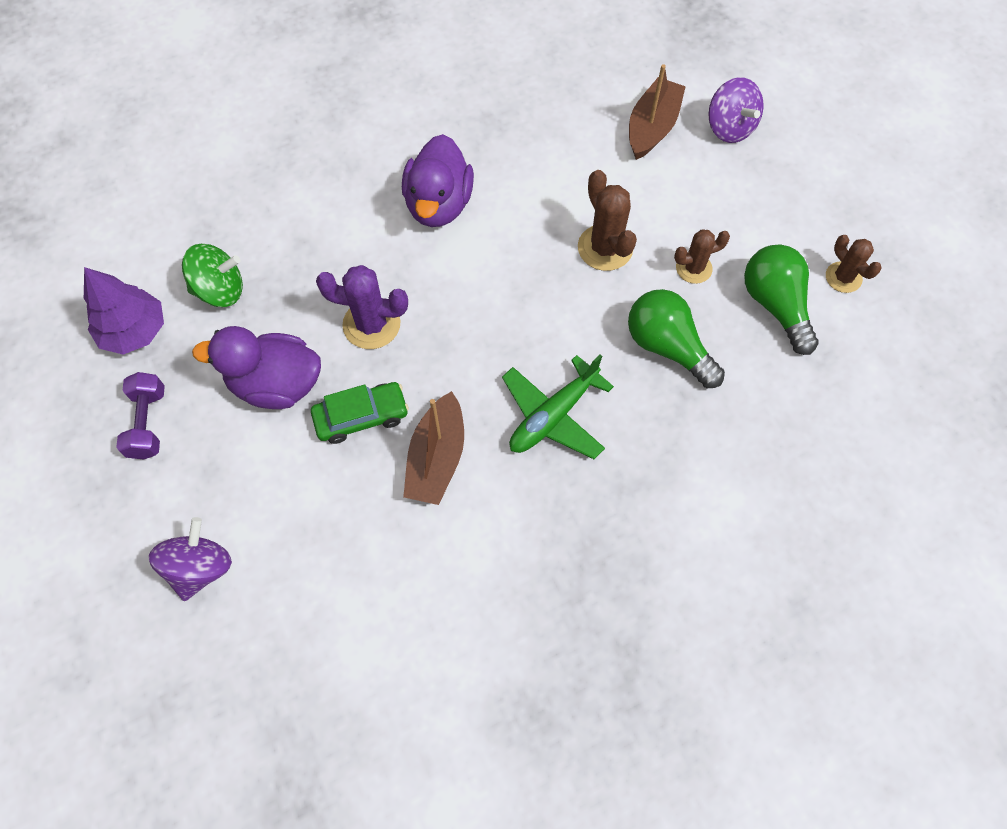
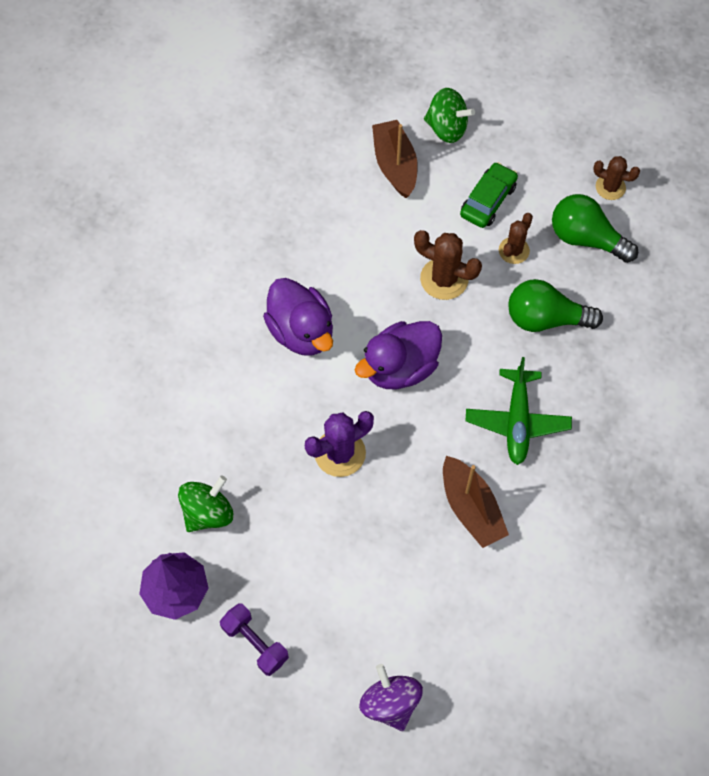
camera: 40 degrees left, 0 degrees up
(276, 384) = (316, 545): purple duck -> purple duck (400, 367)
(361, 417) = (396, 521): green car -> green car (488, 200)
(729, 128) = (447, 128): purple spinning top -> green spinning top

